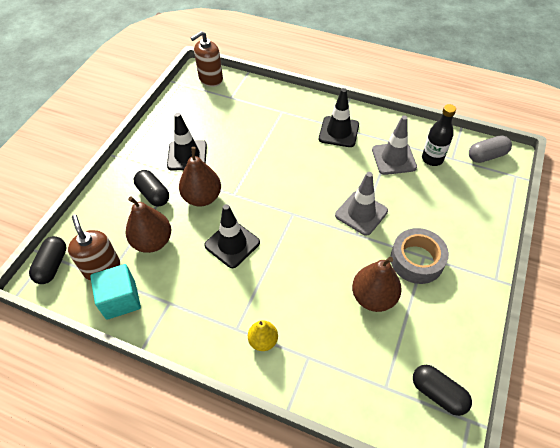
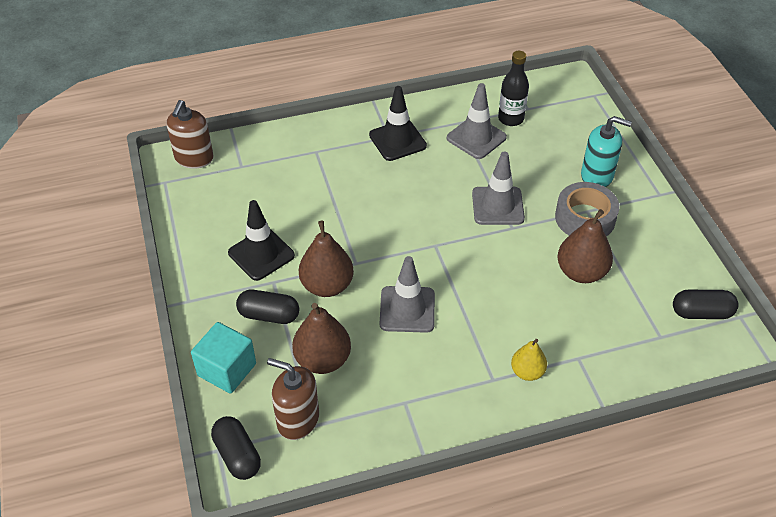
camera: 40 degrees left, 5 degrees down
(120, 300) = (353, 433): turquoise cube -> turquoise cube (227, 369)
(232, 244) = (407, 309): black traffic cone -> grey traffic cone
(457, 235) = (597, 176): none -> turquoise soap dispenser
(486, 156) = (554, 90): grey capsule -> none

